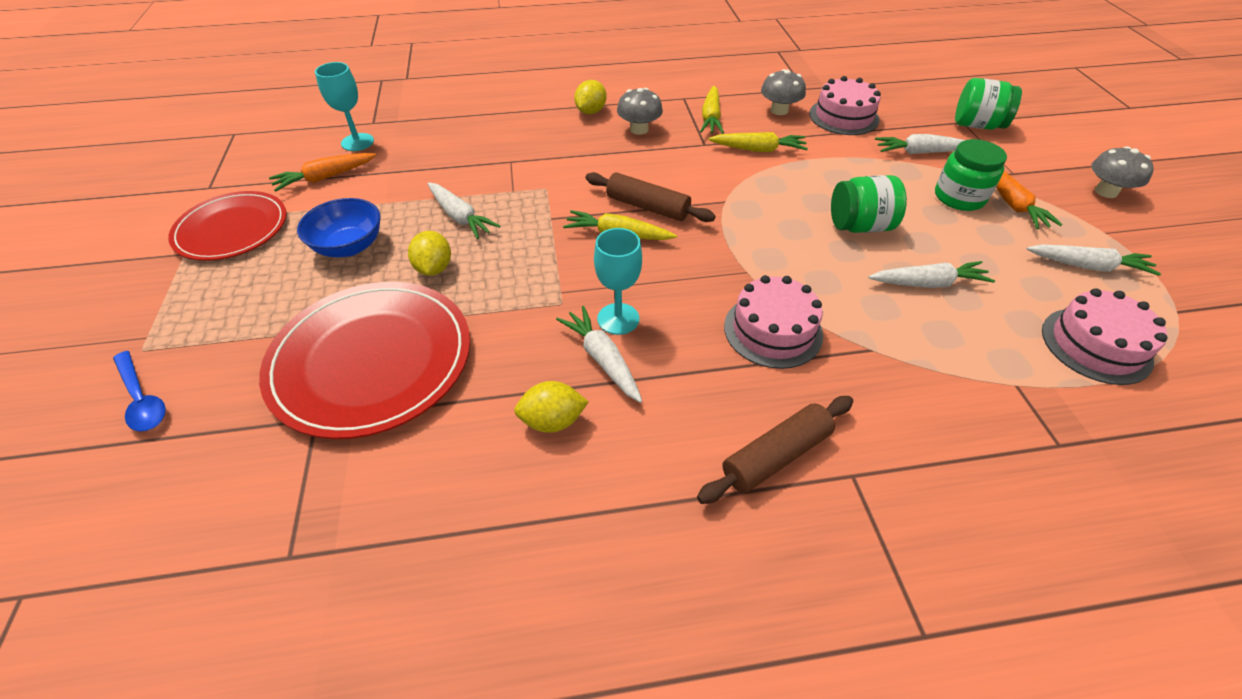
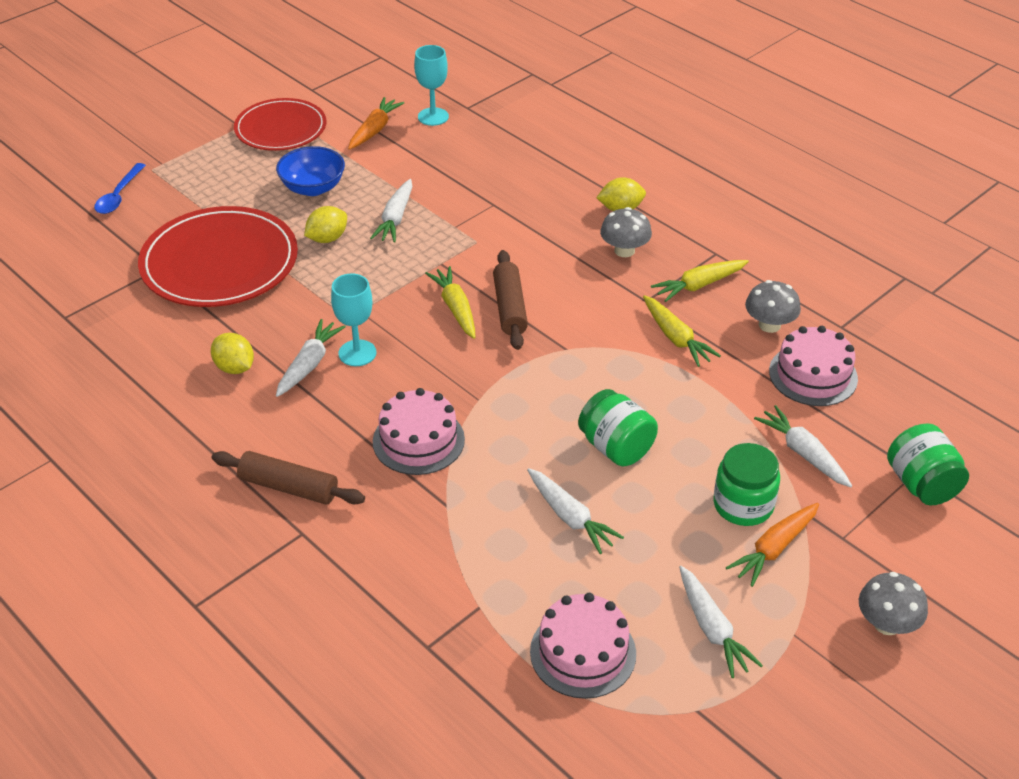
camera: 55 degrees right, 5 degrees down
(325, 178) = (374, 130): orange carrot -> orange carrot turned 90 degrees clockwise

